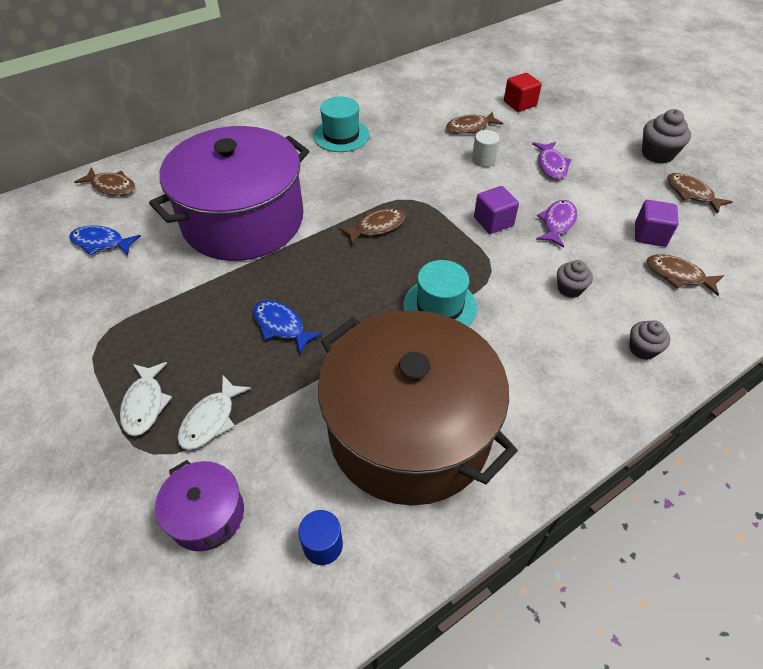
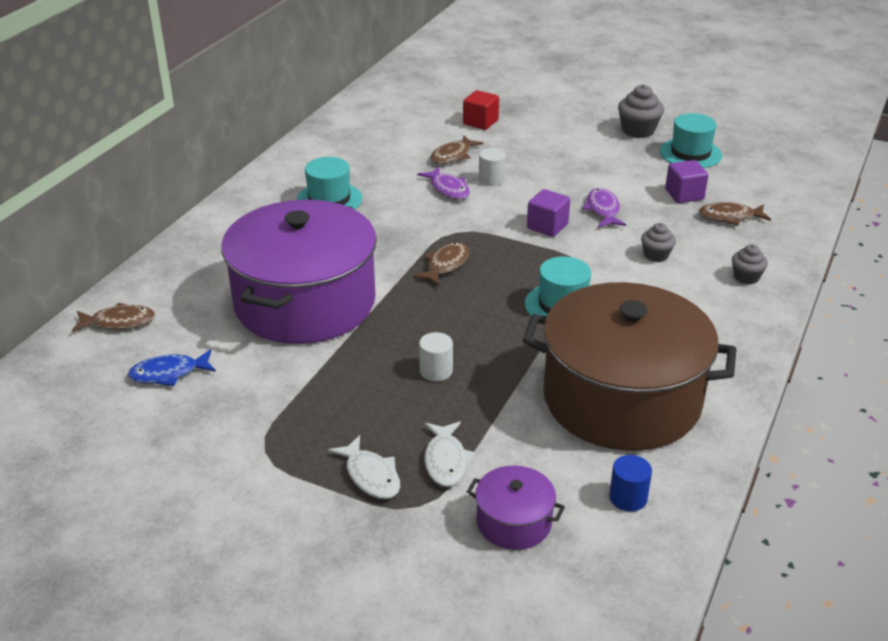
camera: 30 degrees left, 15 degrees down
(281, 326) = (436, 371): blue fish -> white cylinder
(551, 165) = (556, 166): purple fish -> purple fish (448, 189)
(691, 193) = (690, 153): brown fish -> turquoise hat

